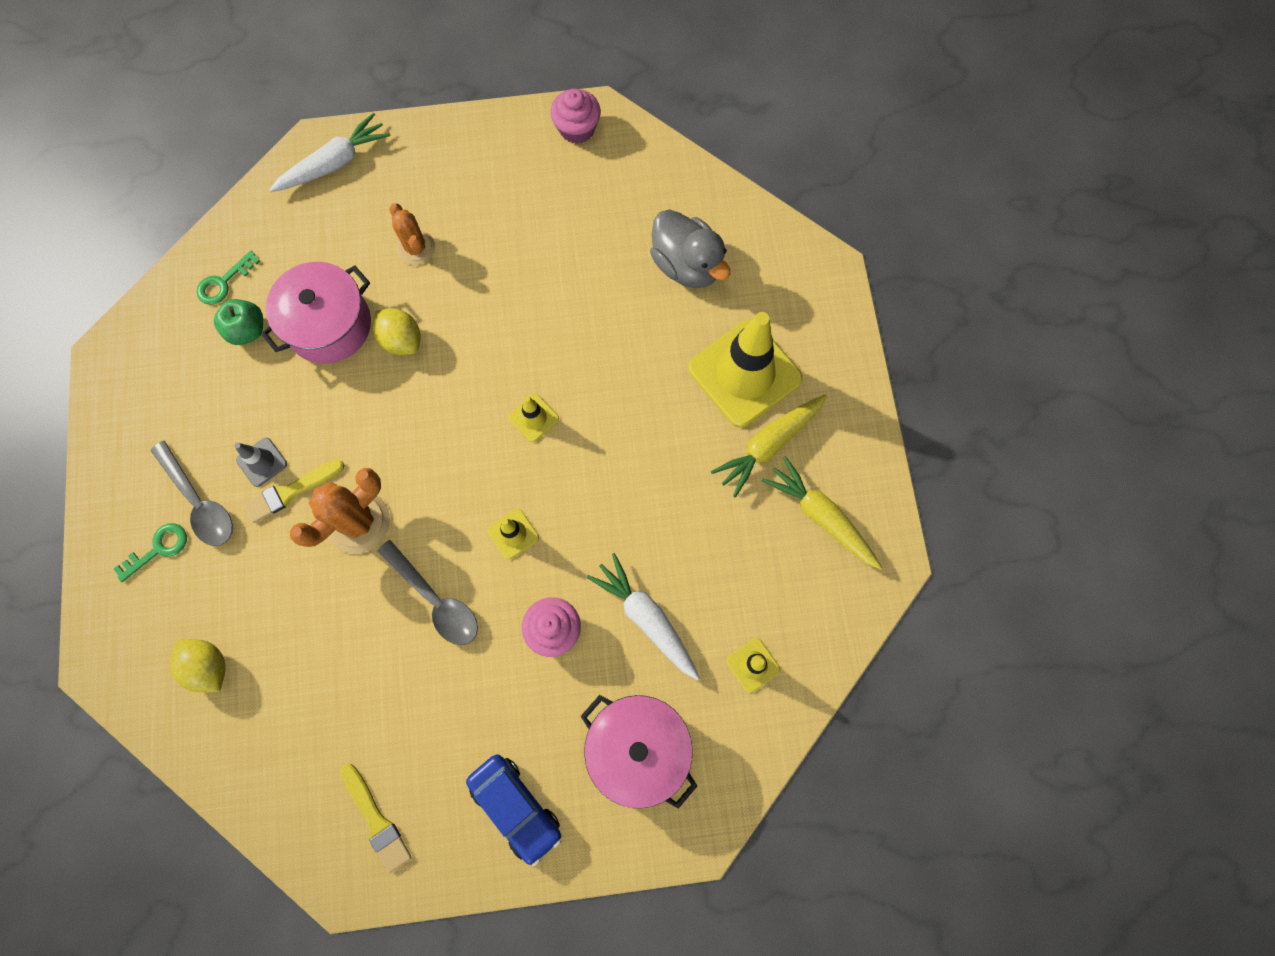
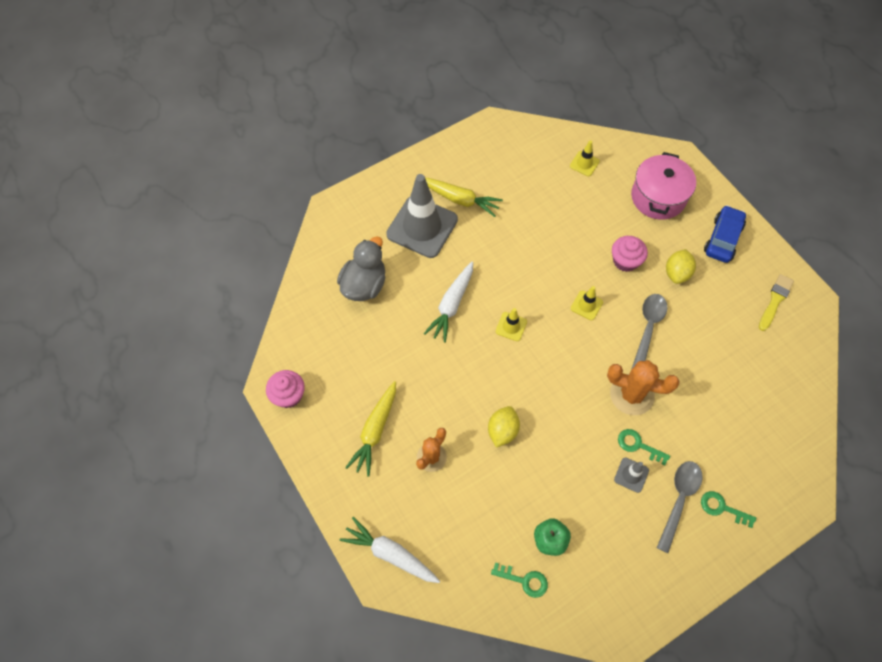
camera: 115 degrees left, 10 degrees down
(209, 667) = (765, 433): yellow lemon -> yellow lemon (677, 273)
(291, 492) = (638, 445): yellow brush -> green key
(329, 325) = (517, 485): pink pot -> none
(646, 618) = (591, 220): white carrot -> white carrot (451, 305)
(744, 373) = (422, 227): yellow traffic cone -> grey traffic cone
(821, 516) = (487, 161): yellow carrot -> yellow carrot (375, 431)

